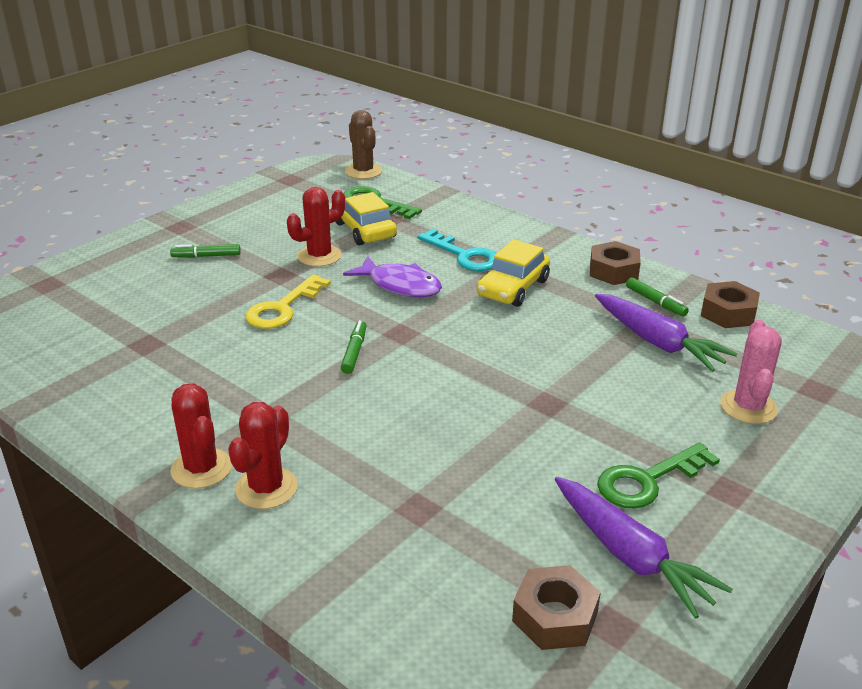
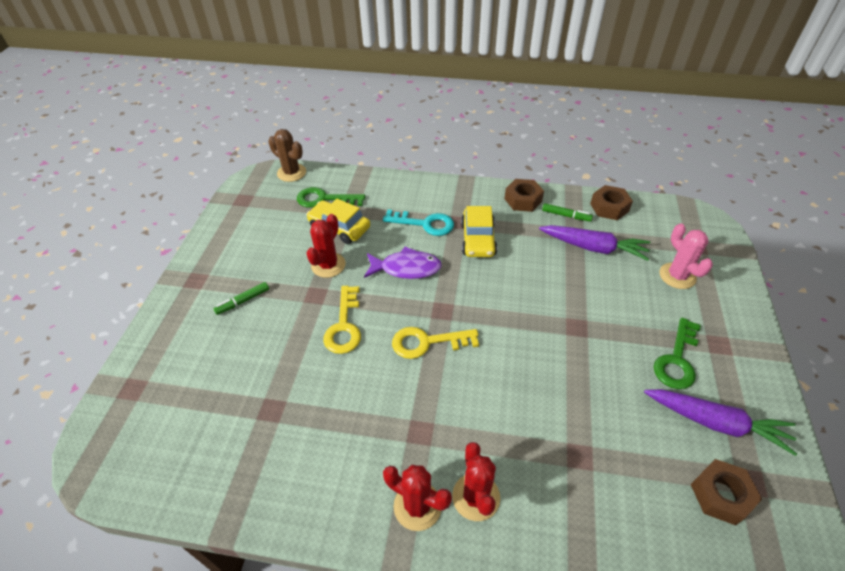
camera: 30 degrees left, 15 degrees up
(354, 352) = (427, 342): green marker -> yellow key

